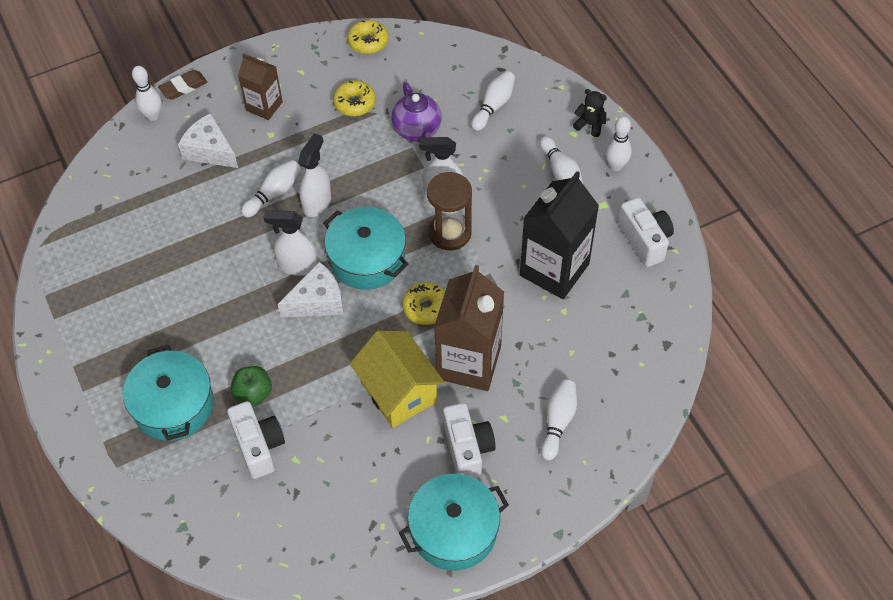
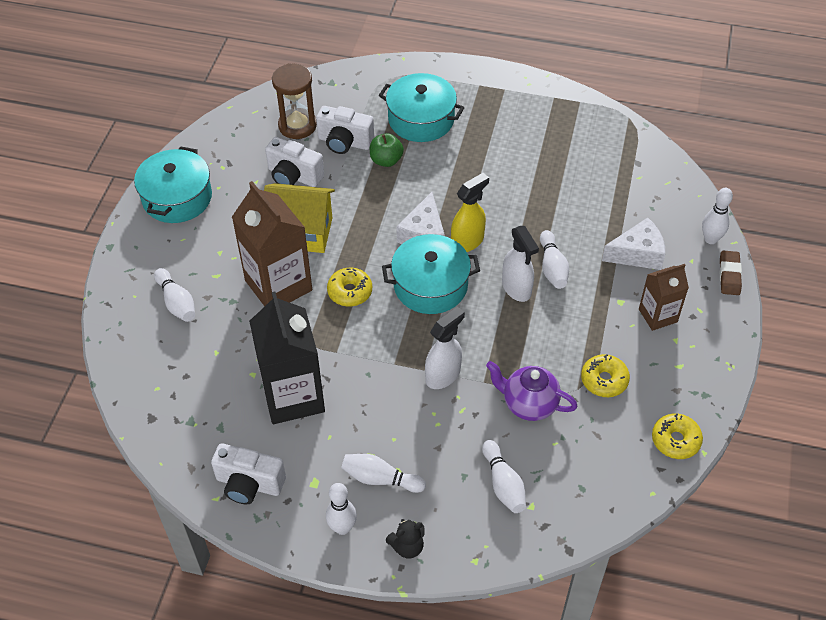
camera: 130 degrees right, 5 degrees down
(297, 265) = (467, 241): white spray bottle -> yellow spray bottle
(450, 233) = (400, 353): brown hourglass -> brown hourglass (297, 126)
(467, 449) = (219, 240): white camera -> white camera (294, 176)

